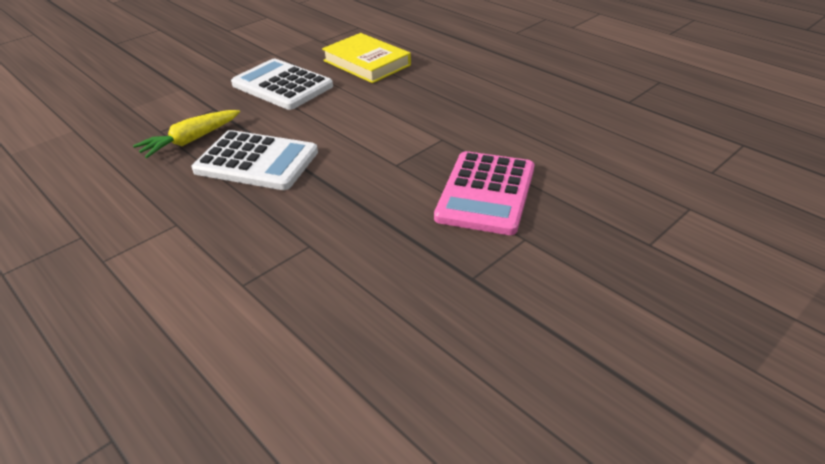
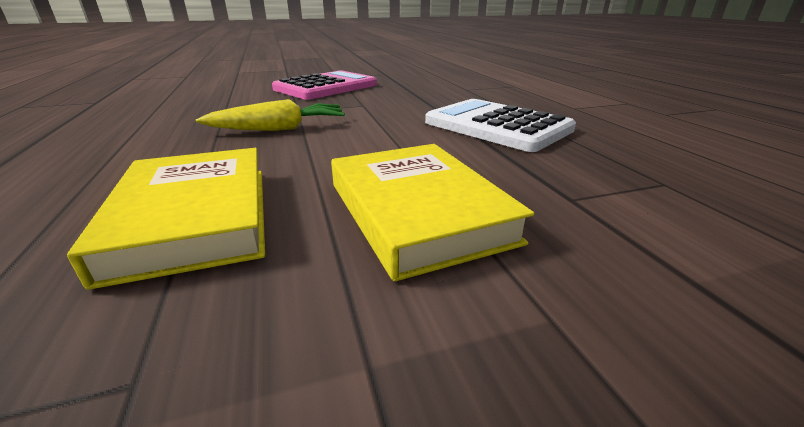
camera: 155 degrees left, 10 degrees down
(191, 140) = (594, 159): yellow carrot -> yellow carrot (278, 129)
(282, 85) = (418, 212): white calculator -> yellow book

